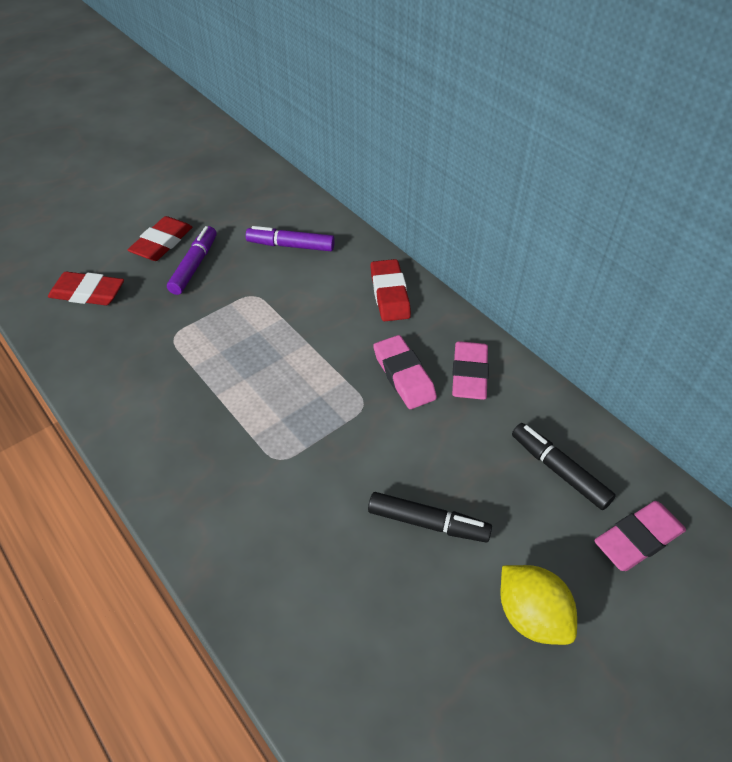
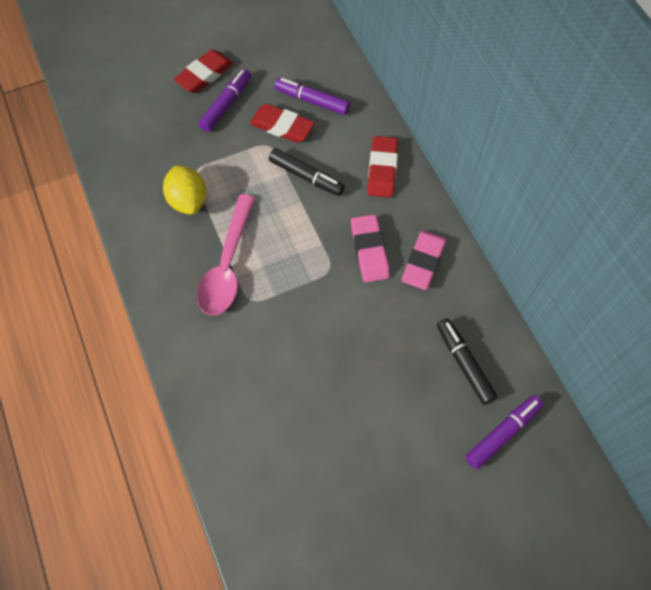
camera: 15 degrees right, 15 degrees up
(88, 293) = (135, 113): red eraser -> red eraser (282, 126)
(238, 427) = (227, 265): none -> pink spoon
(428, 523) = (348, 380): black marker -> black marker (306, 176)
(531, 616) = (399, 468): yellow lemon -> yellow lemon (188, 200)
(638, 539) = (503, 433): pink eraser -> purple marker

